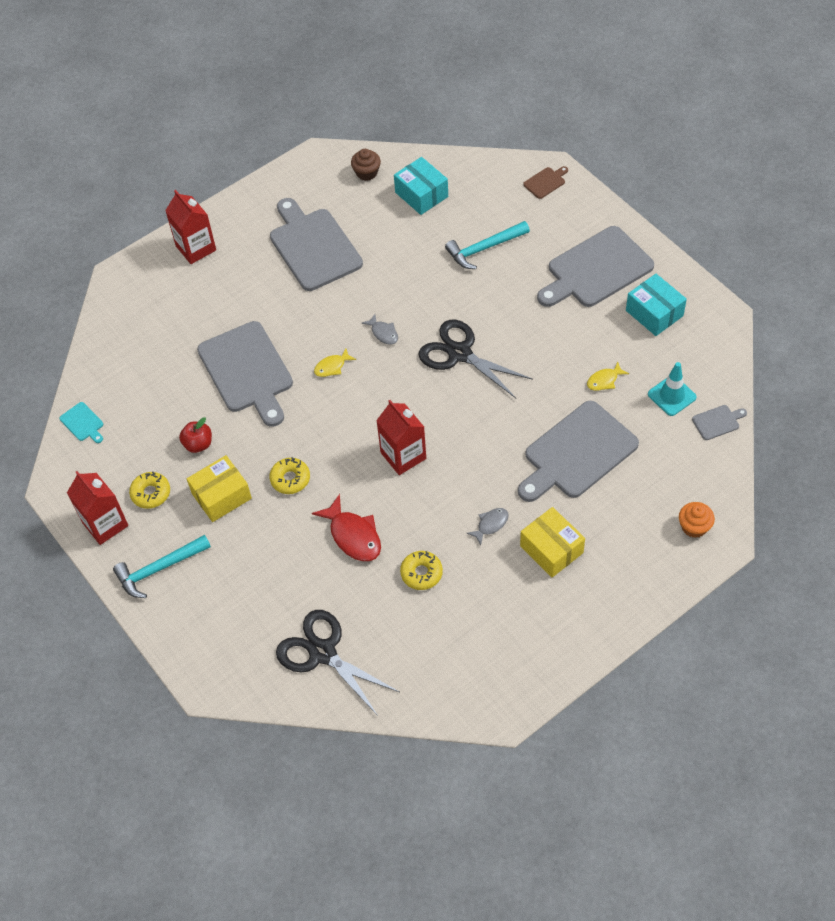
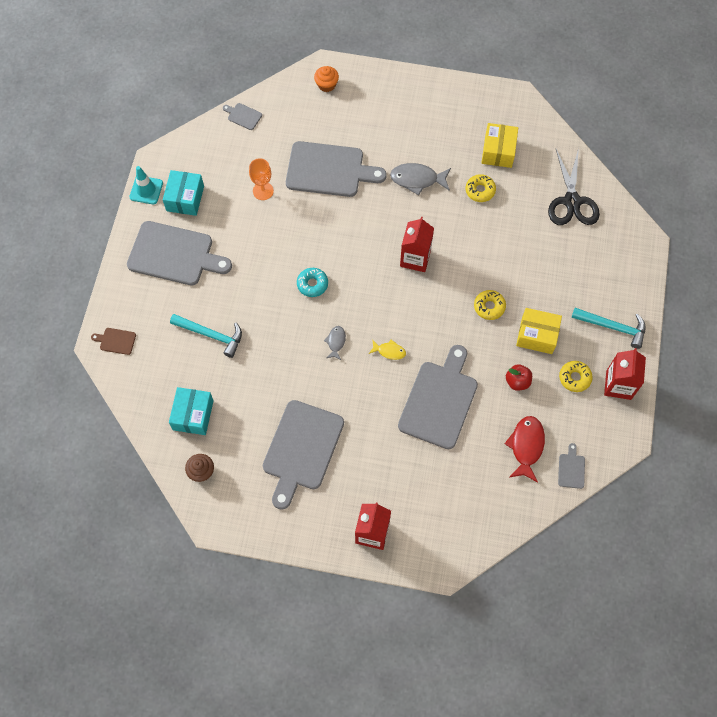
camera: 135 degrees left, 10 degrees up
(83, 423) = (571, 469): turquoise cutting board -> grey cutting board
(353, 535) = (491, 242): red fish -> red fish (526, 446)
(459, 353) = (312, 284): black scissors -> turquoise donut
(490, 524) = (417, 179): grey fish -> grey fish, size x1.77
(551, 549) = (404, 140): yellow box -> yellow box (498, 151)
(604, 380) = (263, 191): yellow fish -> orange goblet
(671, 396) = (244, 149): turquoise traffic cone -> turquoise traffic cone (146, 190)

